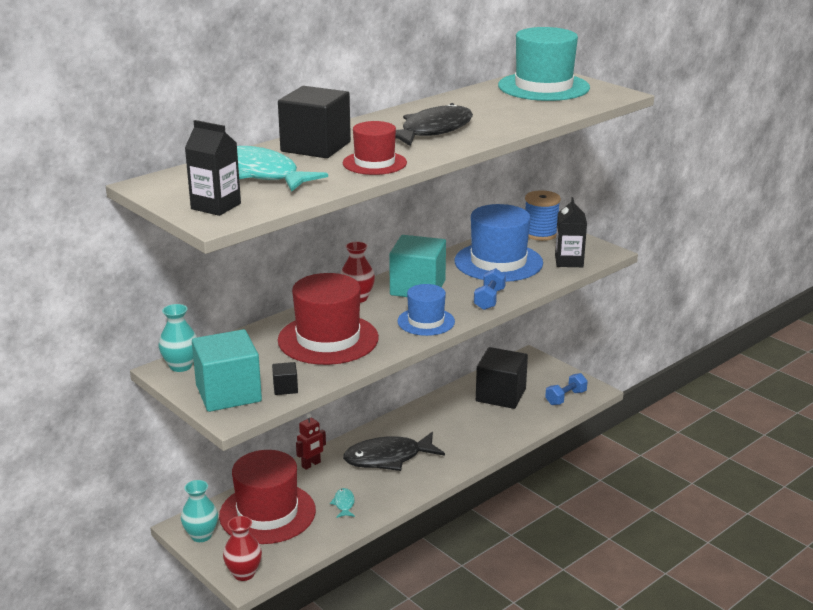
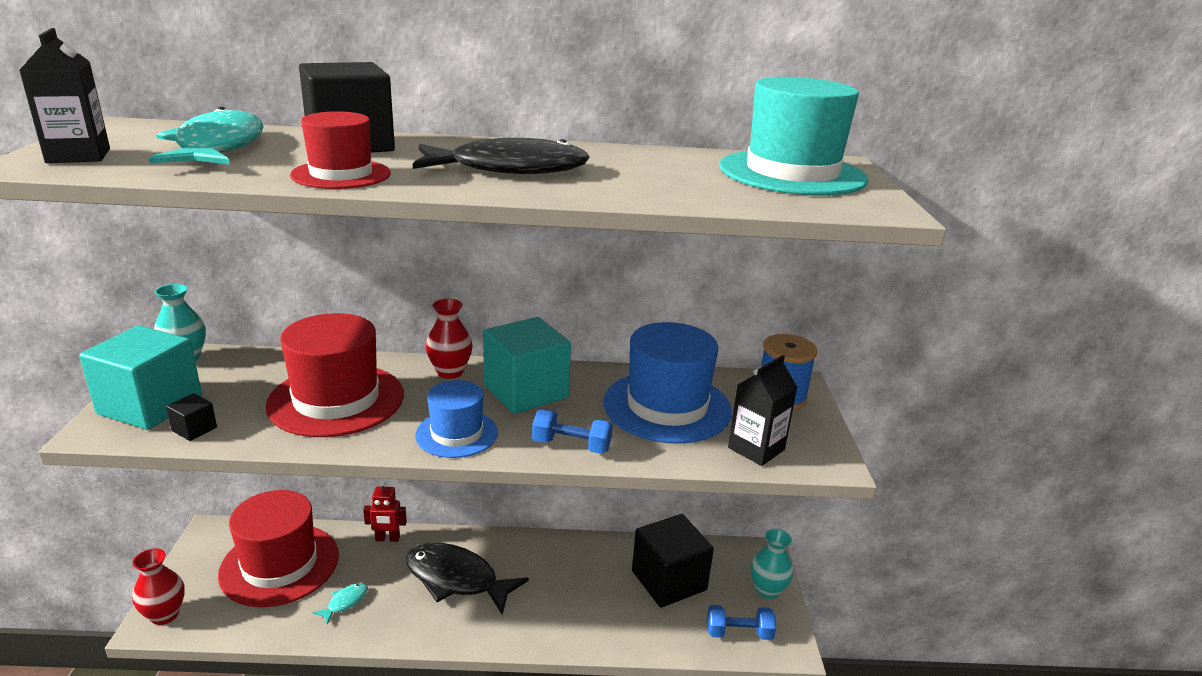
camera: 40 degrees right, 0 degrees up
(201, 535) = (206, 549): turquoise vase -> turquoise vase (767, 590)
(489, 299) = (571, 446): blue dumbbell -> blue dumbbell turned 45 degrees clockwise

